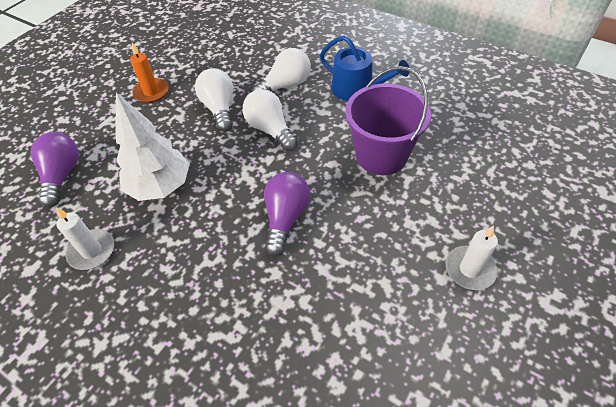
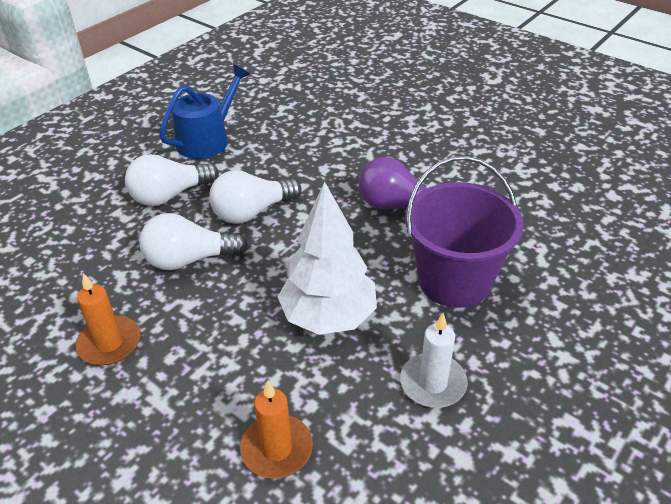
camera: 85 degrees left, 10 degrees down
(62, 175) = (277, 449): purple light bulb -> orange candle
(285, 85) = (169, 195): white light bulb -> white light bulb turned 90 degrees counterclockwise
(381, 155) = (321, 135): purple bucket -> purple bucket (454, 281)
(469, 269) = (463, 107): white candle -> none

